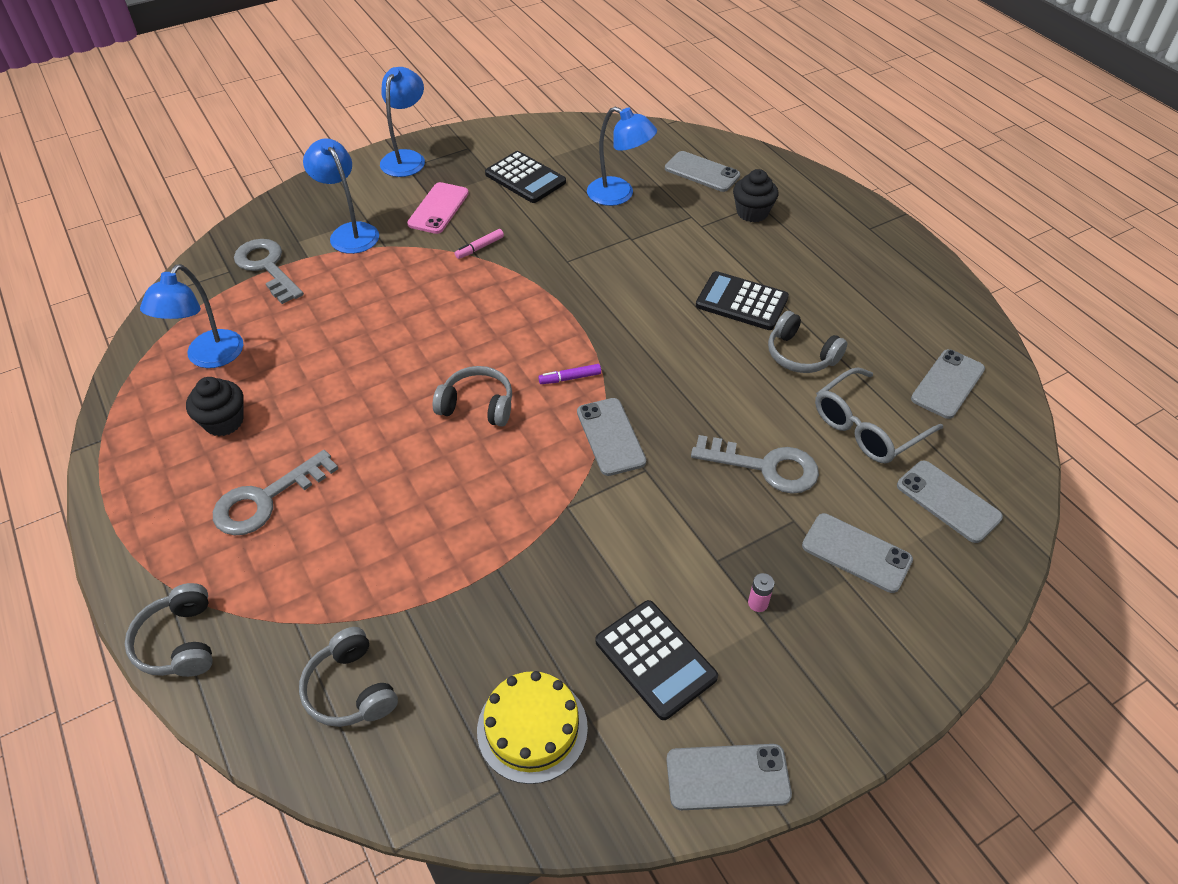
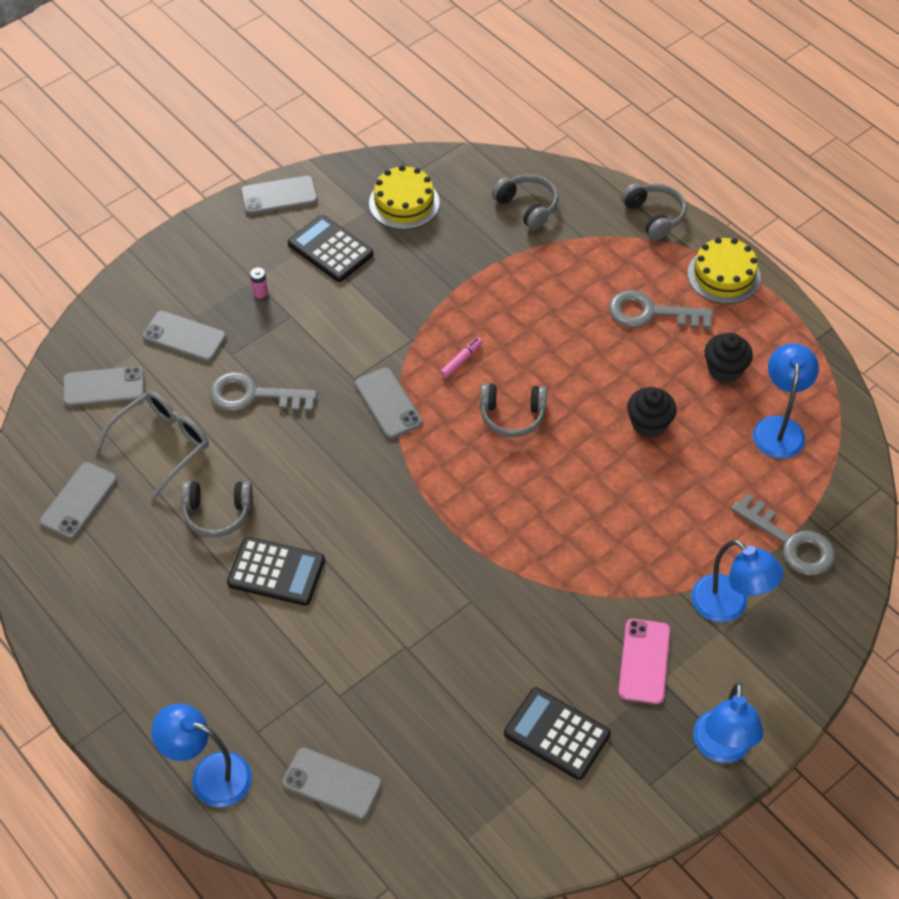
camera: 170 degrees right, 5 degrees up
(147, 535) = (724, 275): none -> yellow cake
(266, 499) = (651, 313): grey key -> grey key turned 120 degrees counterclockwise
(479, 248) = (574, 606): pink marker -> pink marker (461, 360)
(570, 378) = (436, 455): purple marker -> none
(619, 195) = (432, 721): blue lamp -> blue lamp (209, 775)
(752, 212) = (265, 714): black cupcake -> black cupcake (649, 424)
(800, 355) = (217, 513): grey headphones -> grey headphones turned 150 degrees clockwise
(948, 501) = (104, 387): grey phone -> grey phone turned 45 degrees counterclockwise

